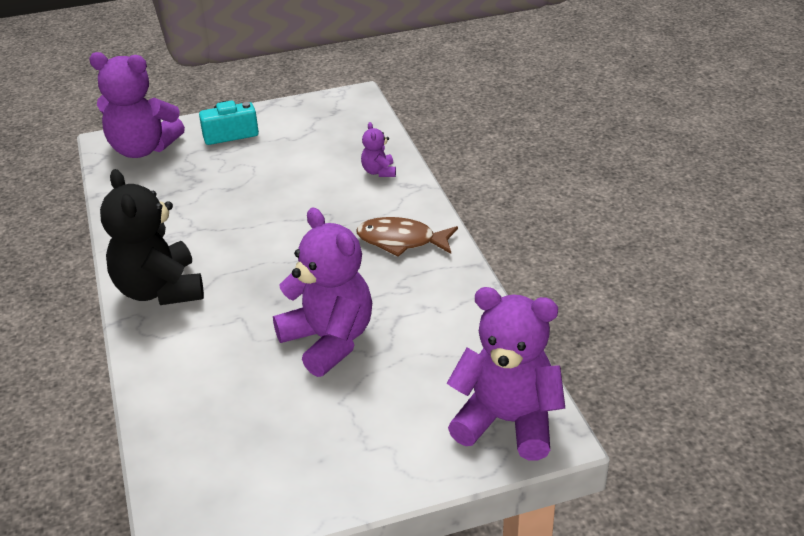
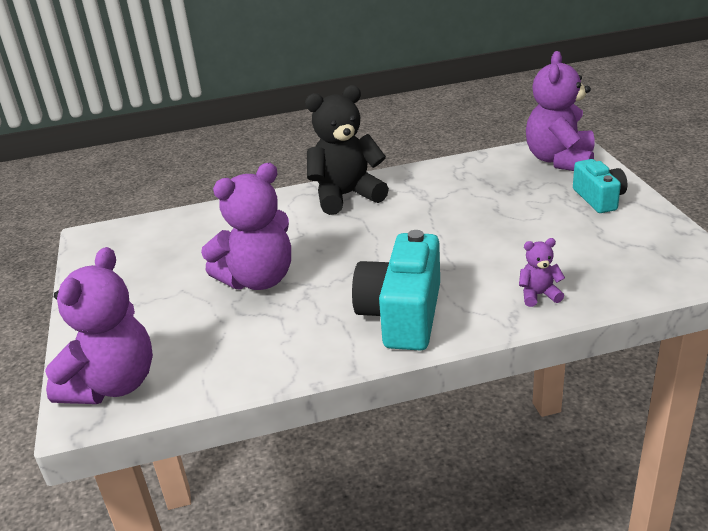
camera: 95 degrees right, 5 degrees down
(401, 241) = (402, 315): brown fish -> turquoise camera

